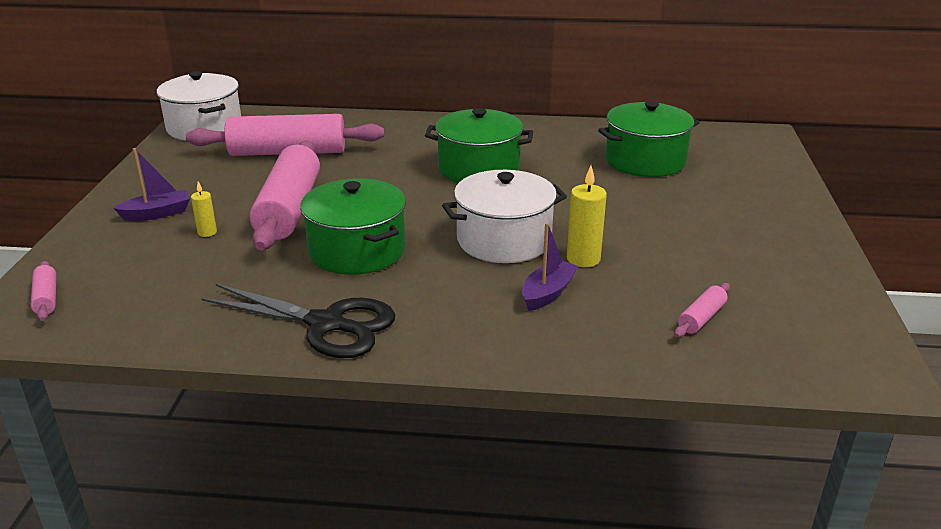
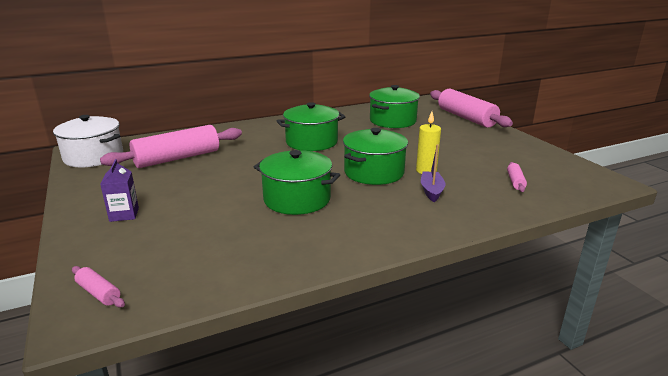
camera: 30 degrees left, 5 degrees down
(157, 213) = (124, 214): purple boat -> purple carton
(207, 232) = (179, 216): yellow candle -> none
(289, 209) = (221, 188): pink rolling pin -> pink rolling pin (466, 118)
(326, 324) = (333, 243): black scissors -> none
(504, 240) = (374, 172): white pot -> green pot

